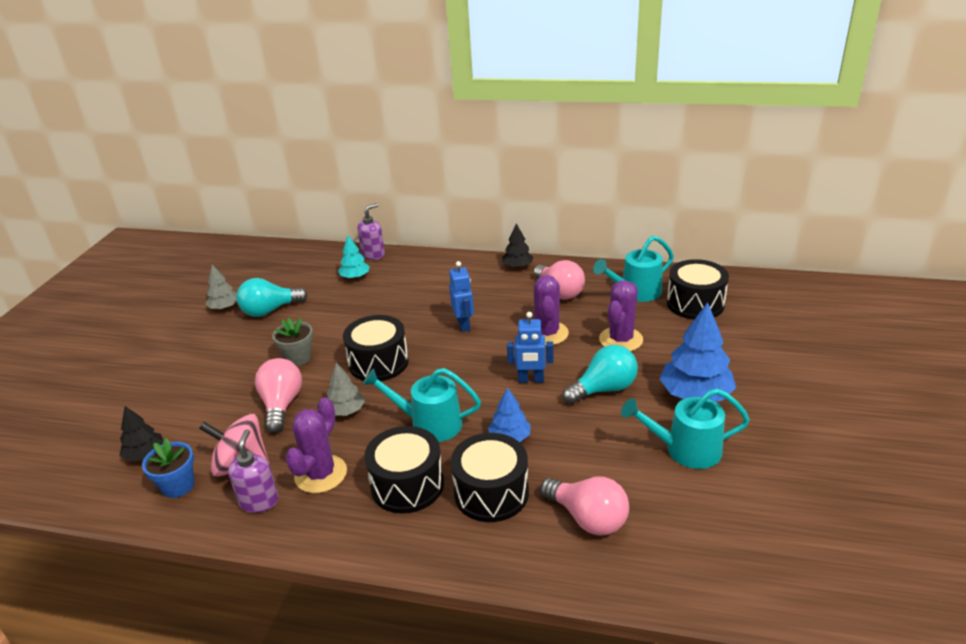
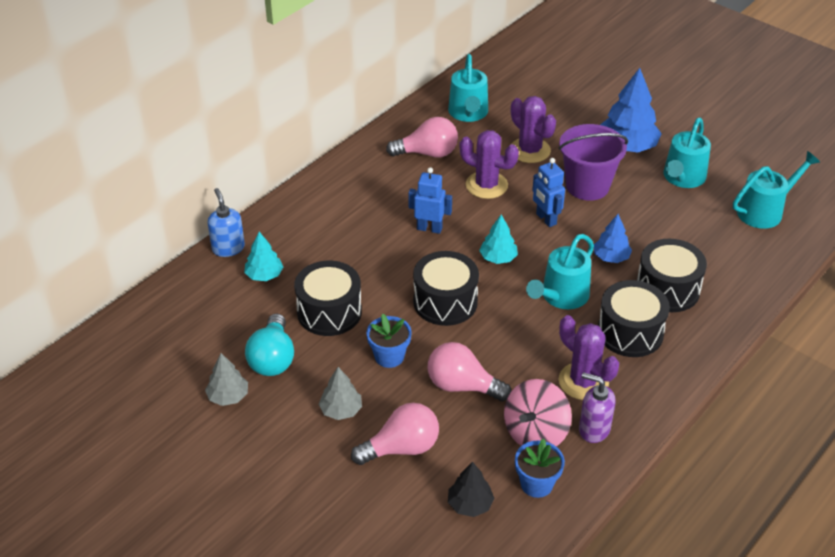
camera: 65 degrees left, 10 degrees up
(298, 358) = (389, 356): grey flower pot -> blue flower pot
(346, 411) = (505, 343): grey tree -> grey tree (341, 410)
(373, 254) = (228, 248): purple soap dispenser -> blue soap dispenser
(455, 371) = (498, 258): none -> turquoise tree
(517, 266) = (357, 160): black tree -> none
(531, 380) = (546, 219): blue robot -> blue robot turned 120 degrees clockwise
(588, 518) = (722, 251): pink light bulb -> pink light bulb (401, 448)
(604, 389) = (587, 186): turquoise light bulb -> purple bucket
(695, 304) = (513, 92): black drum -> black drum (329, 312)
(696, 536) = (765, 211): none -> turquoise watering can

